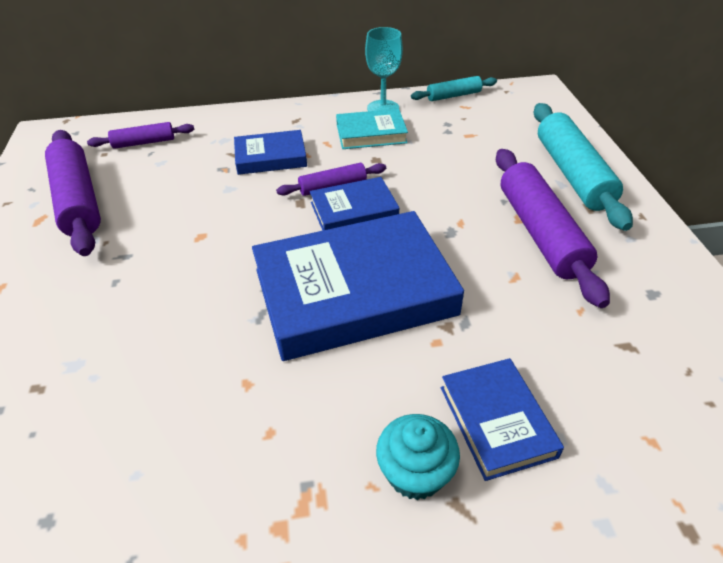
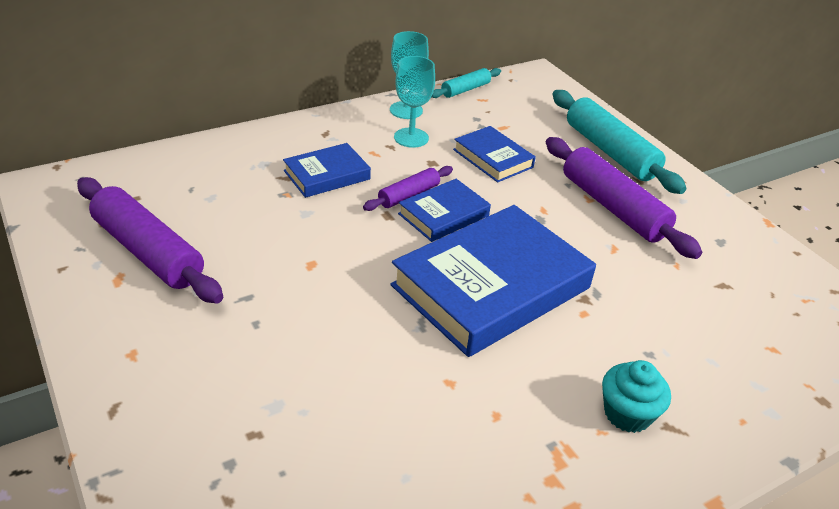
camera: 25 degrees left, 5 degrees down
(144, 143) = (175, 179): purple rolling pin -> none
(371, 134) = (411, 138): turquoise book -> turquoise goblet
(497, 421) = (663, 361): blue book -> blue book (493, 158)

